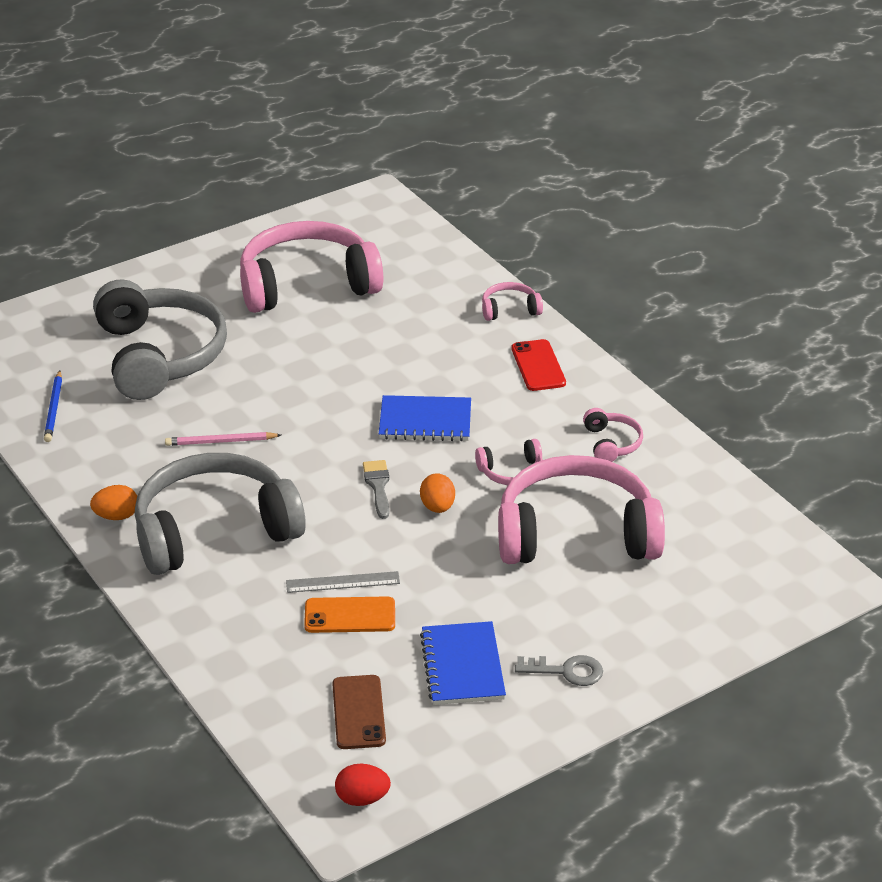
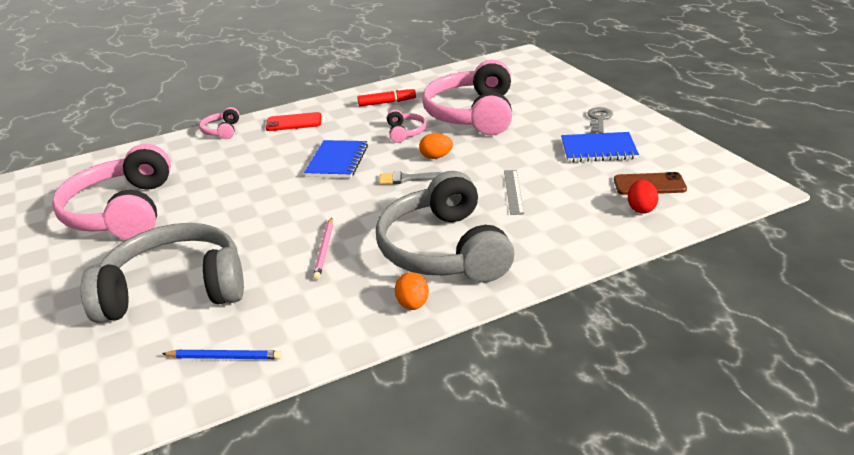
camera: 80 degrees left, 5 degrees down
(350, 615) = (550, 188): orange phone -> none
(362, 798) = (731, 183): red egg -> red egg (641, 208)
(611, 443) = (387, 102): pink headphones -> red marker

